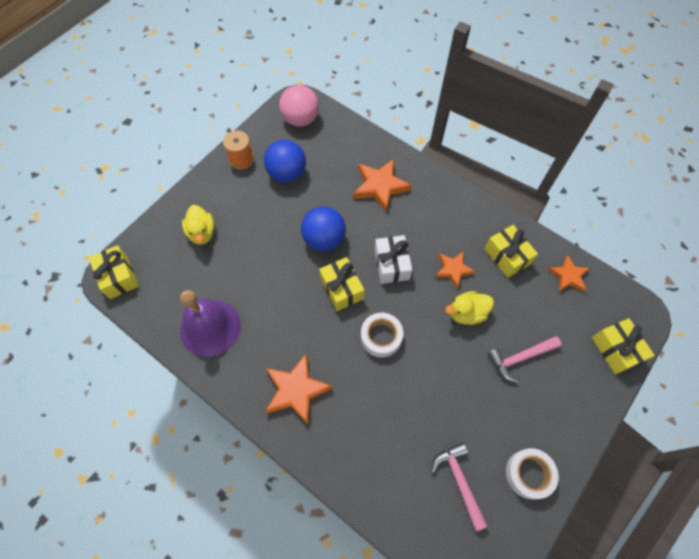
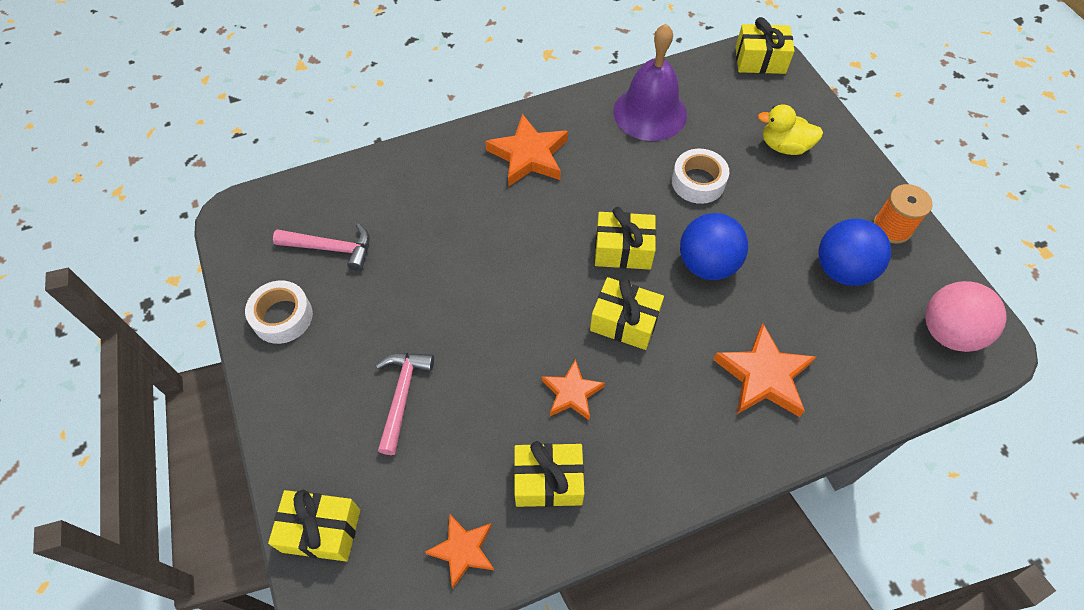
camera: 120 degrees right, 5 degrees down
(381, 337) = (534, 259): white tape -> white tape (698, 182)
(391, 264) = (624, 322): white gift -> yellow gift
(466, 313) = (501, 370): yellow duck -> none

